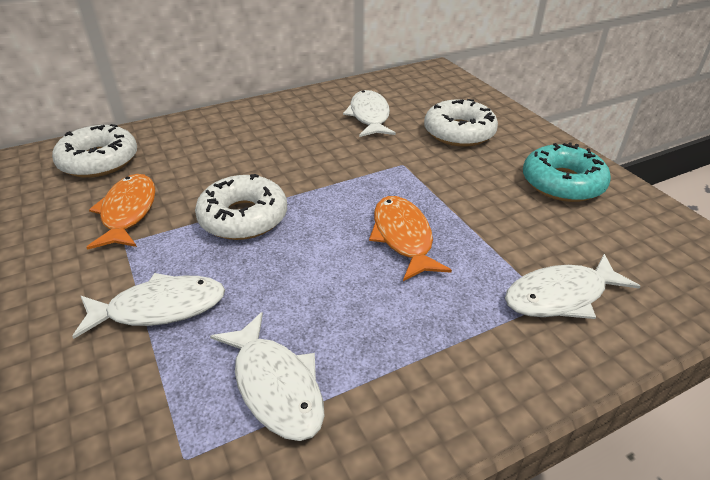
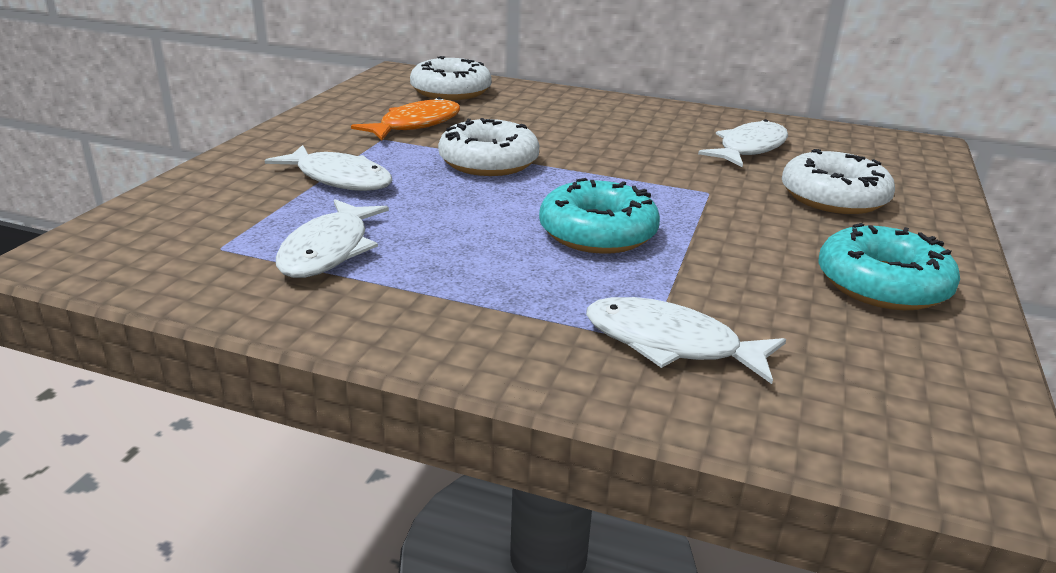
camera: 45 degrees right, 10 degrees down
(403, 237) = (597, 232): orange fish -> turquoise donut

